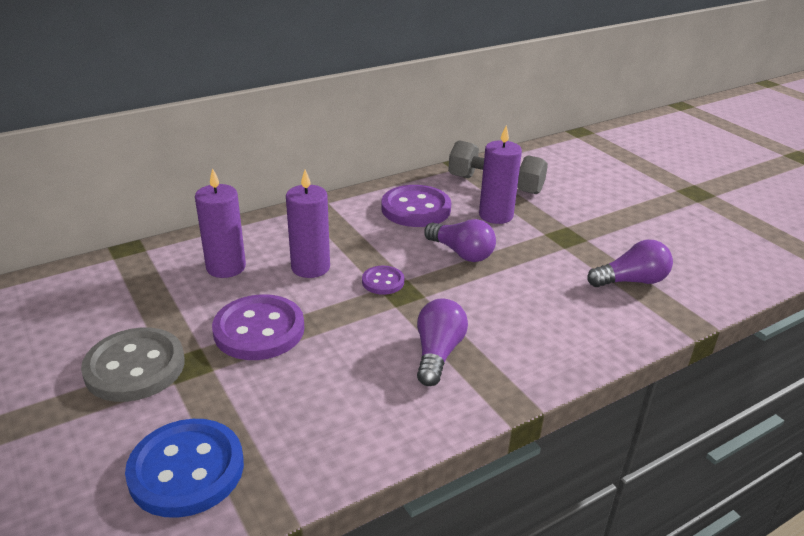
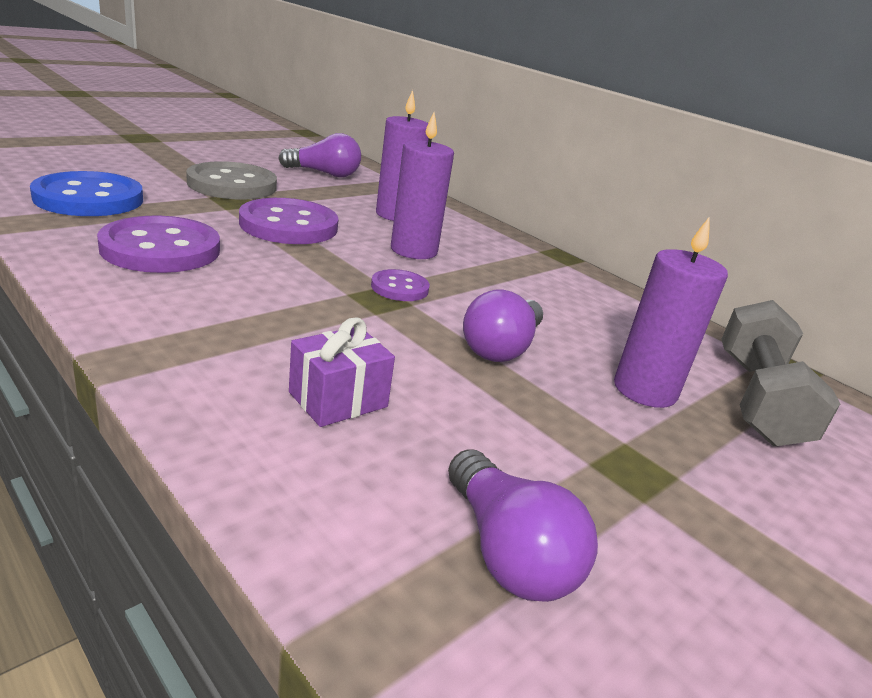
camera: 75 degrees right, 5 degrees down
(416, 209) = (602, 320): purple button -> purple button (161, 249)
(438, 353) = (245, 313): purple light bulb -> purple light bulb (324, 174)
(534, 318) = (338, 399): none -> purple gift

